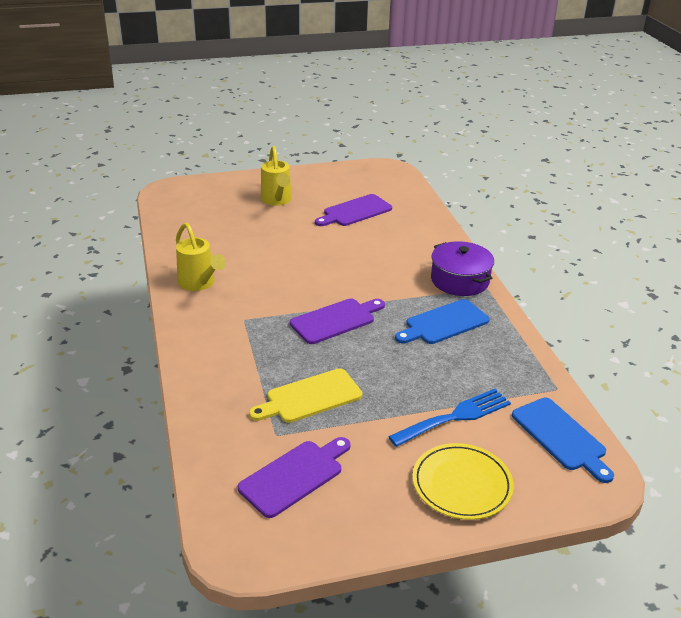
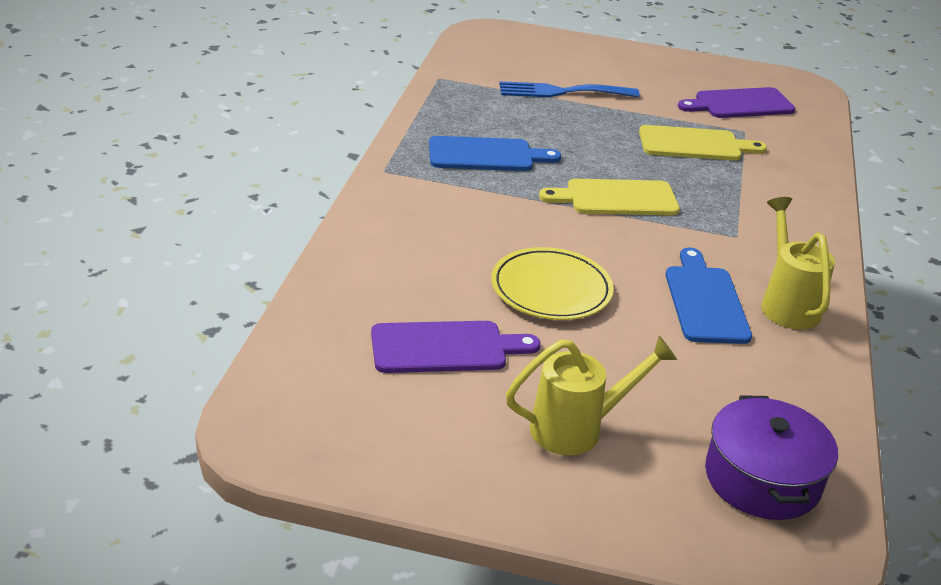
camera: 155 degrees left, 0 degrees up
(277, 201) = (577, 429): yellow watering can -> yellow watering can turned 60 degrees clockwise
(336, 320) = (616, 198): purple cutting board -> yellow cutting board
(460, 280) = (406, 189): purple pot -> purple pot (762, 478)
(462, 484) = (600, 61): yellow plate -> yellow plate (551, 289)
(561, 437) = (482, 56): blue cutting board -> blue cutting board (705, 301)

